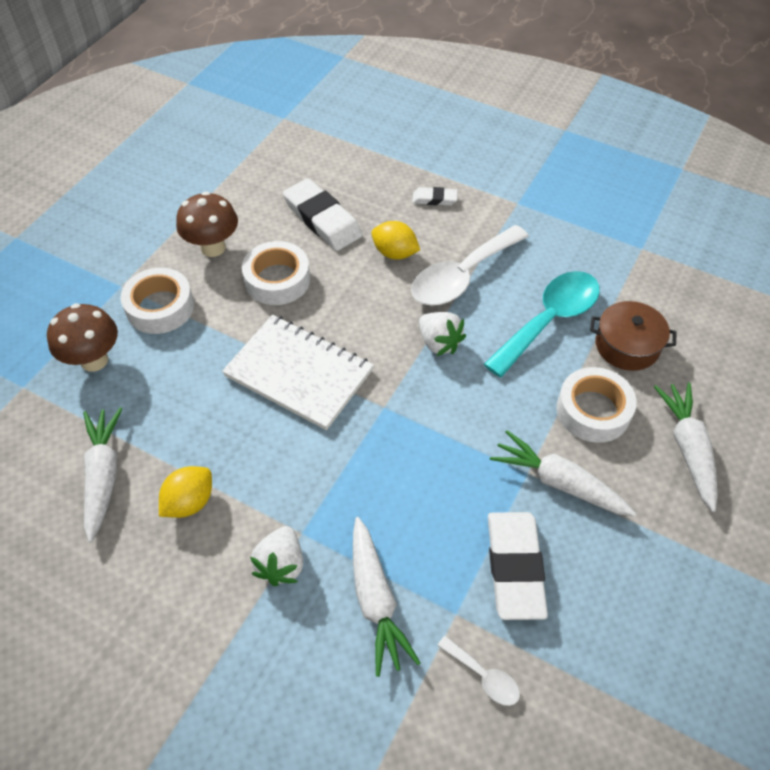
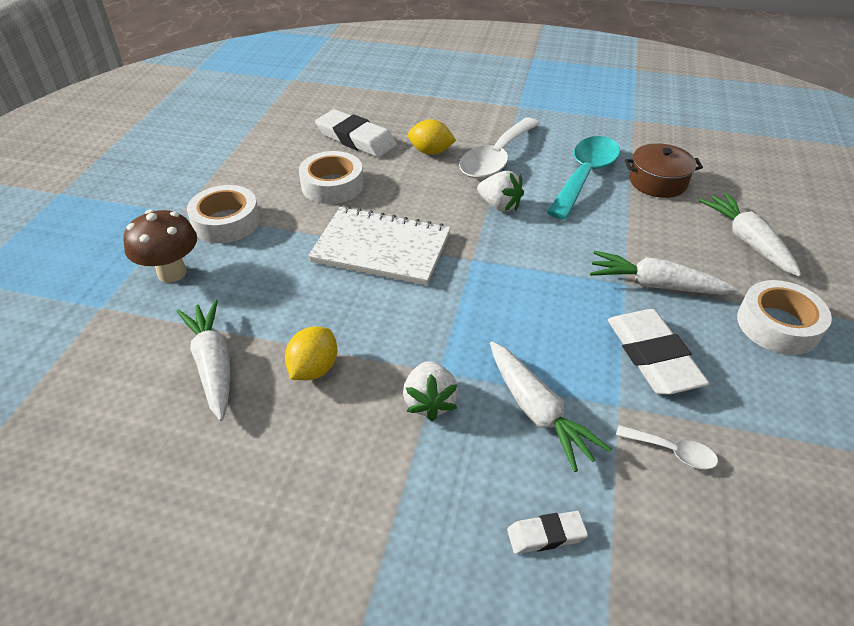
camera: 15 degrees left, 10 degrees down
(213, 248) = (262, 172): brown mushroom -> none
(434, 199) = (448, 113): white eraser -> white eraser (546, 535)
(593, 410) = (655, 229): white tape -> white tape (778, 325)

